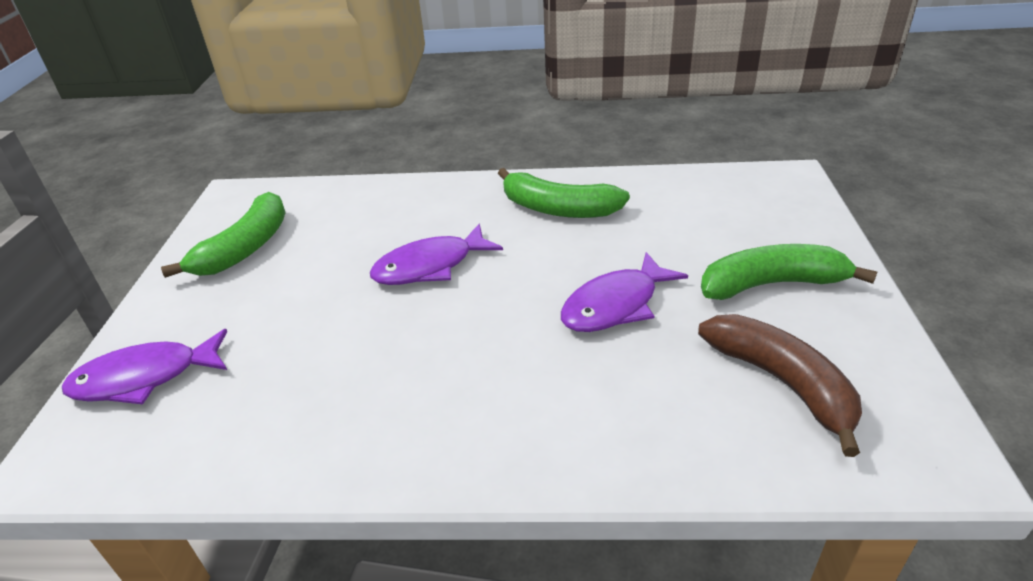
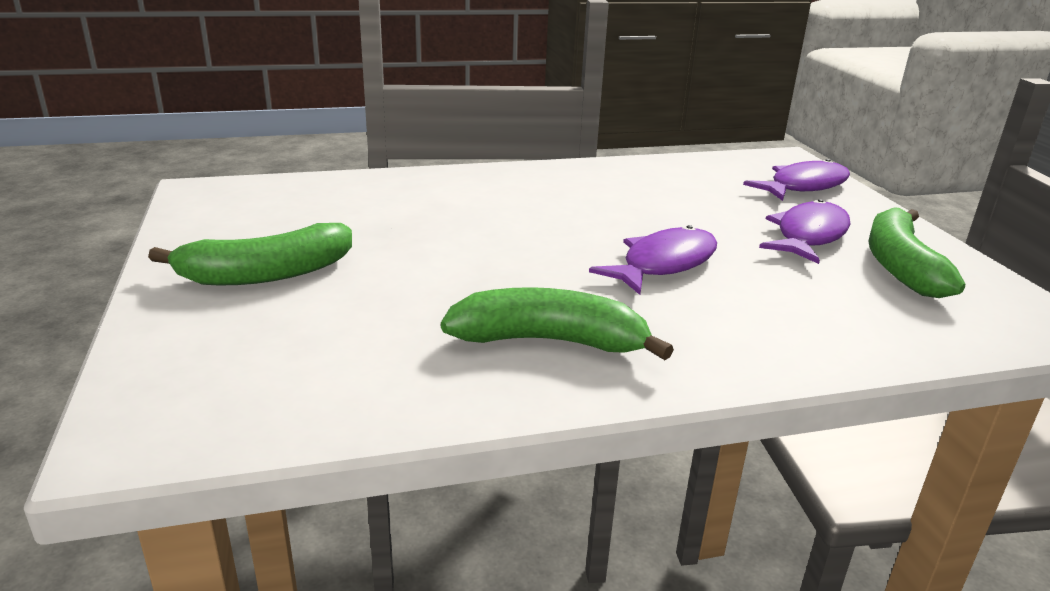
camera: 160 degrees right, 10 degrees down
(615, 305) = (442, 247): purple fish -> purple fish (808, 235)
(782, 383) = (295, 212): brown banana -> none

